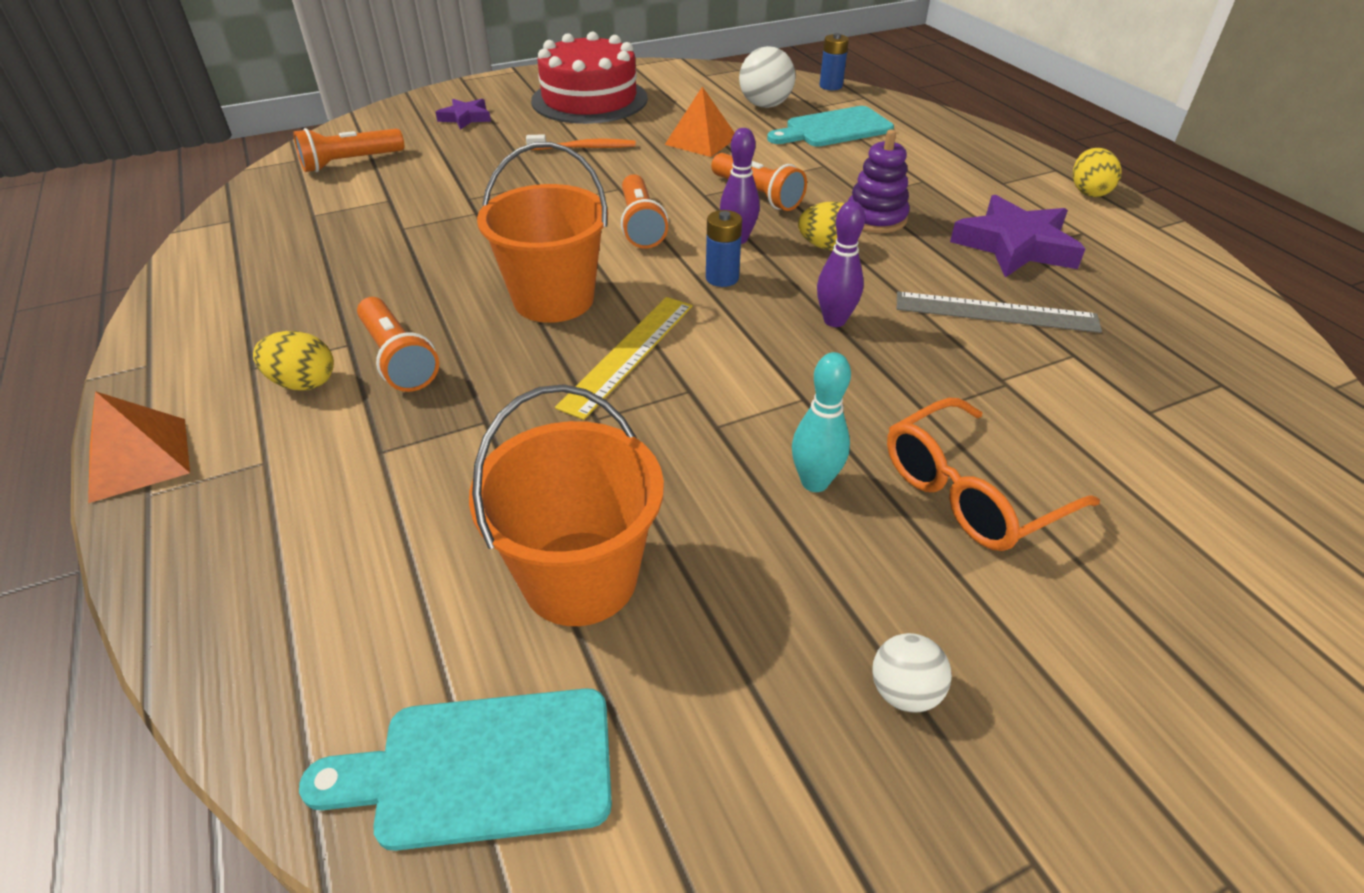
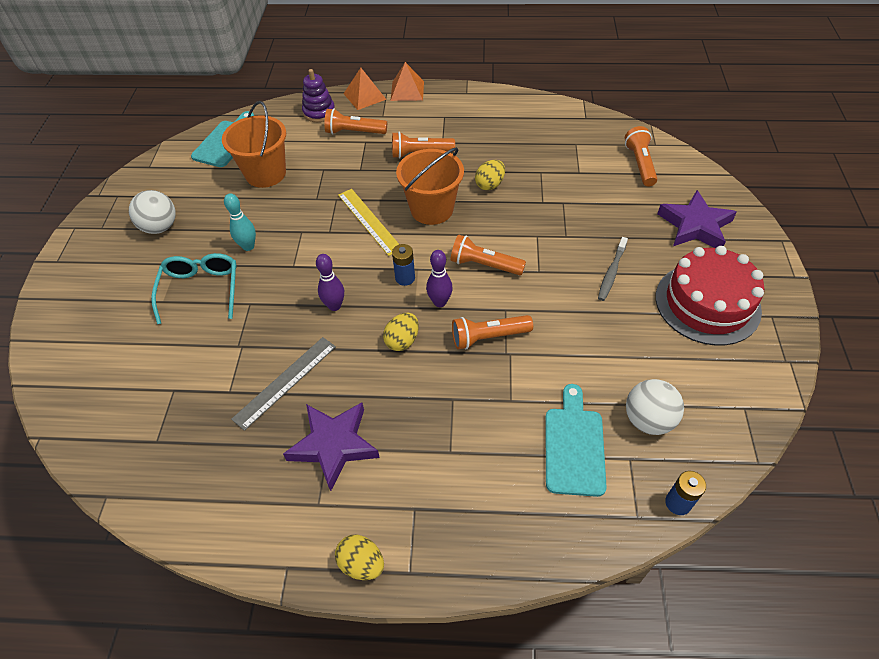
camera: 120 degrees right, 10 degrees up
(303, 383) = (423, 128): yellow egg -> yellow egg (490, 185)
(347, 484) = (354, 132): none -> orange flashlight
(465, 118) = (695, 226): purple star -> purple star, size x1.80
(584, 148) = (611, 273): orange toothbrush -> grey toothbrush
(701, 140) = (593, 343): orange pyramid -> orange pyramid (364, 96)
(876, 218) = (418, 386): purple stacking toy -> purple stacking toy (319, 112)
(904, 692) = (160, 227): white ball -> white ball, size x1.71
(970, 492) = (201, 289): orange glasses -> turquoise glasses

